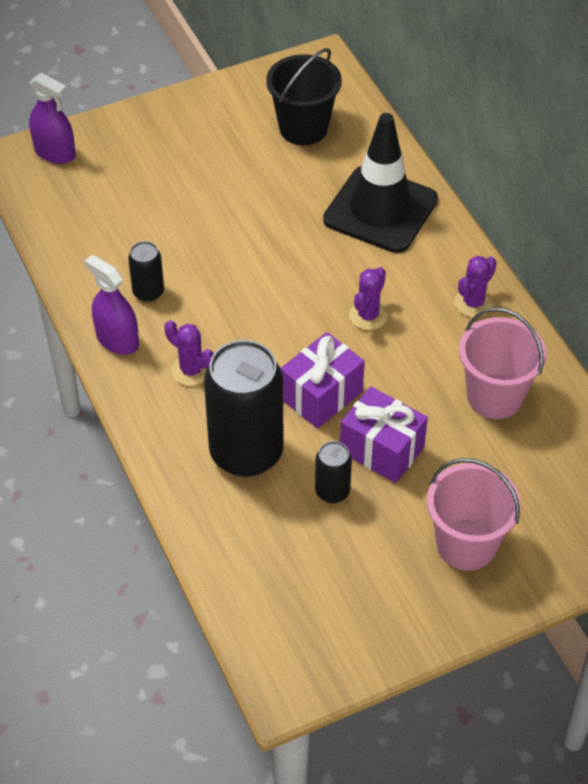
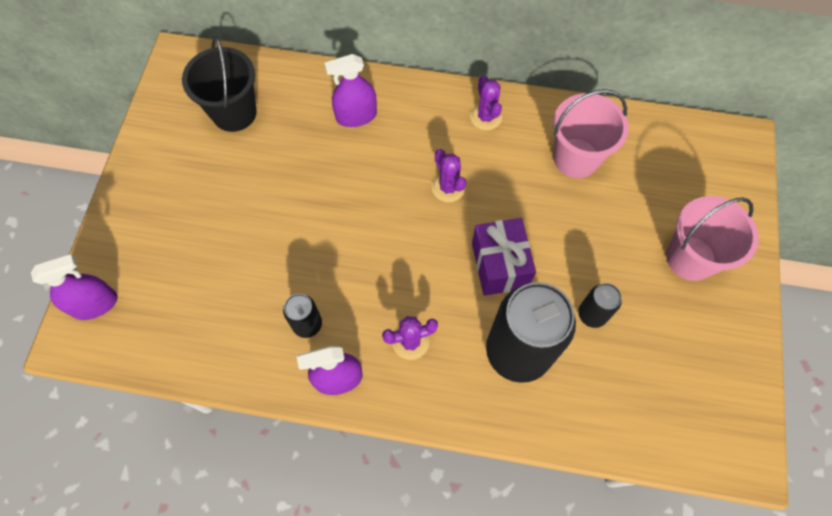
camera: 55 degrees left, 15 degrees up
(380, 210) = (356, 116): black traffic cone -> purple spray bottle
(382, 449) = (575, 257): purple gift -> none

